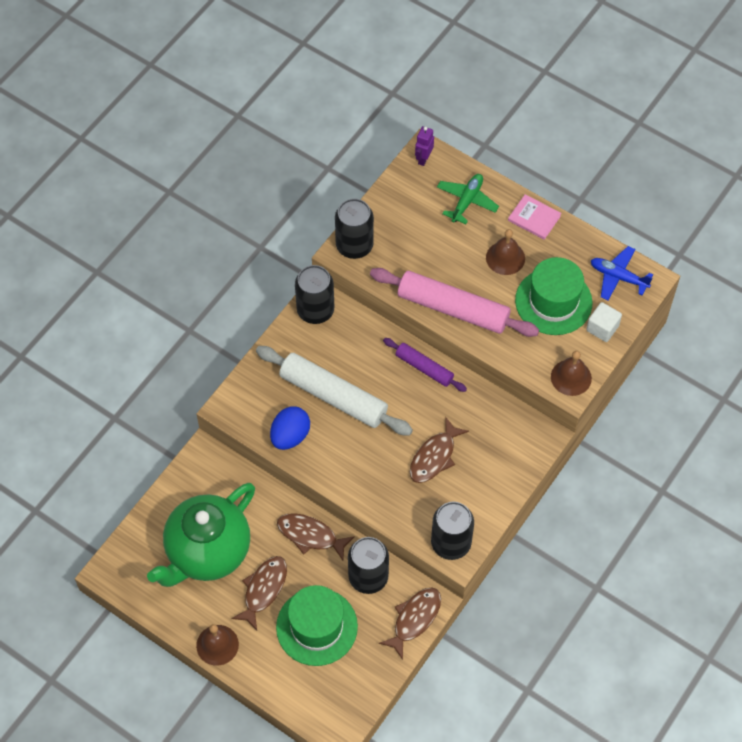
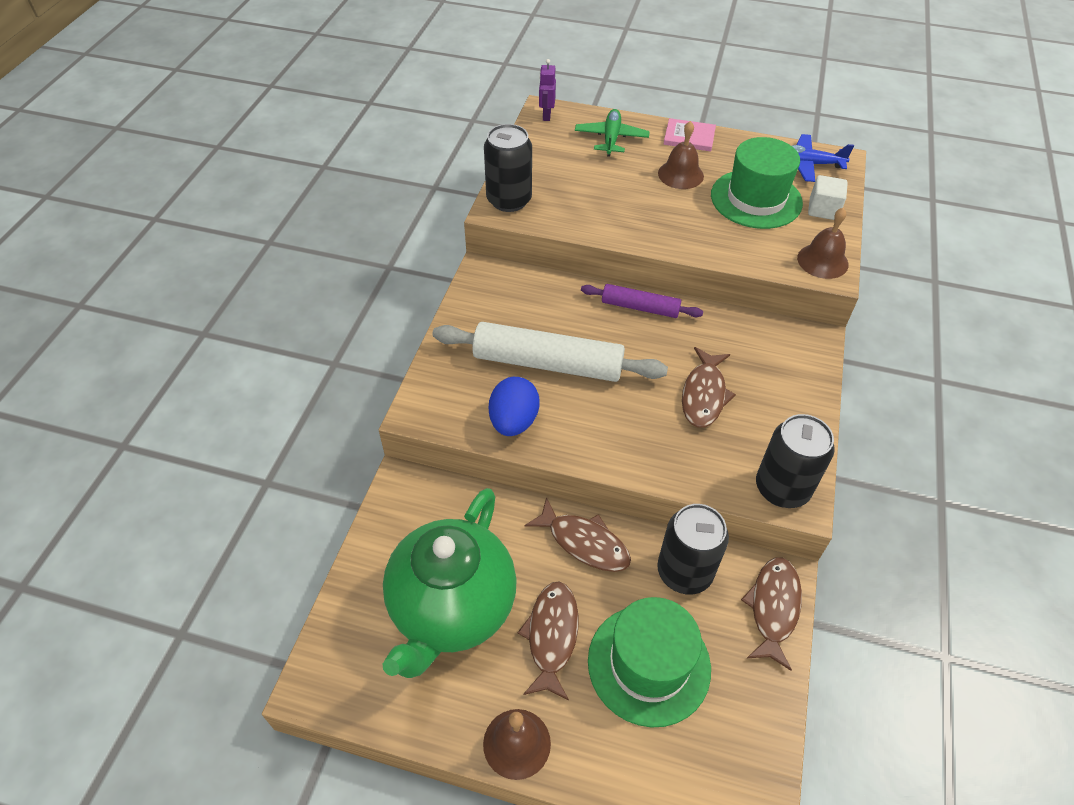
camera: 20 degrees left, 10 degrees down
(310, 535) = (584, 542): brown fish -> brown fish turned 150 degrees counterclockwise
(315, 310) = (485, 283): black can -> none
(453, 309) = (652, 230): pink rolling pin -> none

